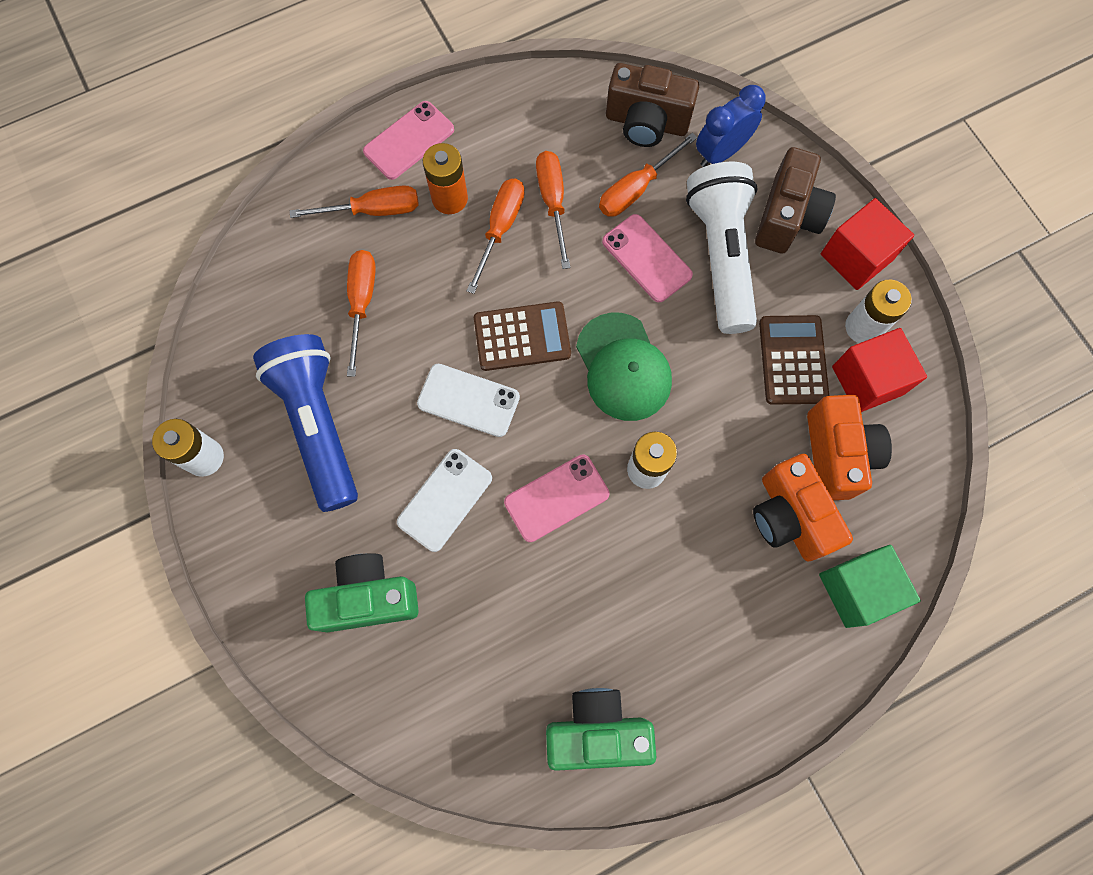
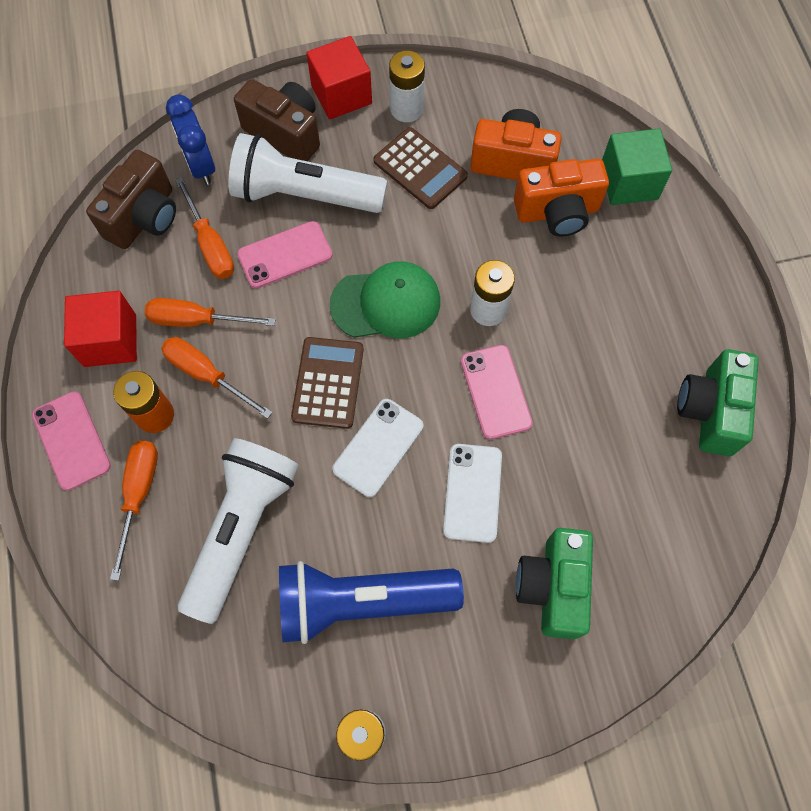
camera: 75 degrees left, 5 degrees down
(362, 303) = (241, 529): orange screwdriver -> white flashlight
(445, 500) = (472, 492): white phone -> white phone turned 45 degrees clockwise
(792, 360) = (420, 169): brown calculator -> brown calculator turned 150 degrees counterclockwise
(867, 380) = (454, 120): red cube -> red cube (110, 340)

